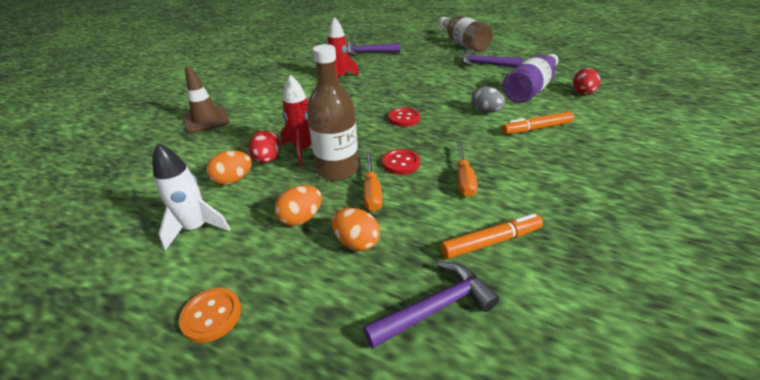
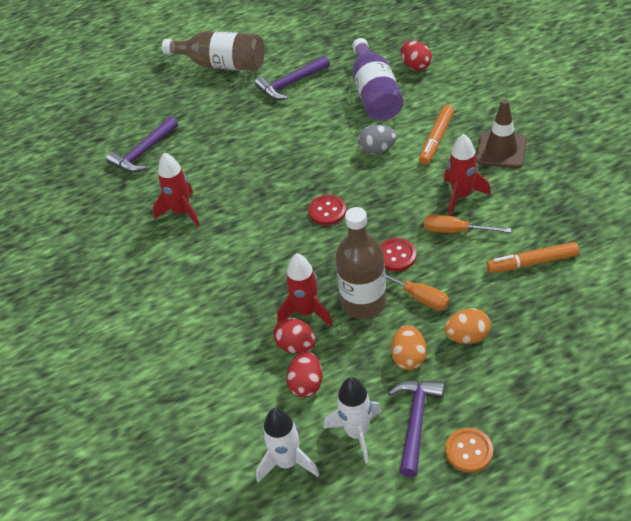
camera: 45 degrees left, 10 degrees up
(147, 206) = (287, 462): none -> white rocket
(206, 120) = (154, 369): brown traffic cone -> brown traffic cone (501, 150)
(233, 180) = (306, 384): orange egg -> red egg
(435, 307) = (560, 328): purple hammer -> purple hammer (415, 422)
(464, 179) = (455, 231): orange screwdriver -> orange screwdriver turned 150 degrees clockwise
(490, 241) = (532, 263): orange marker -> orange marker turned 120 degrees counterclockwise
(503, 165) = (461, 196): none -> red rocket

